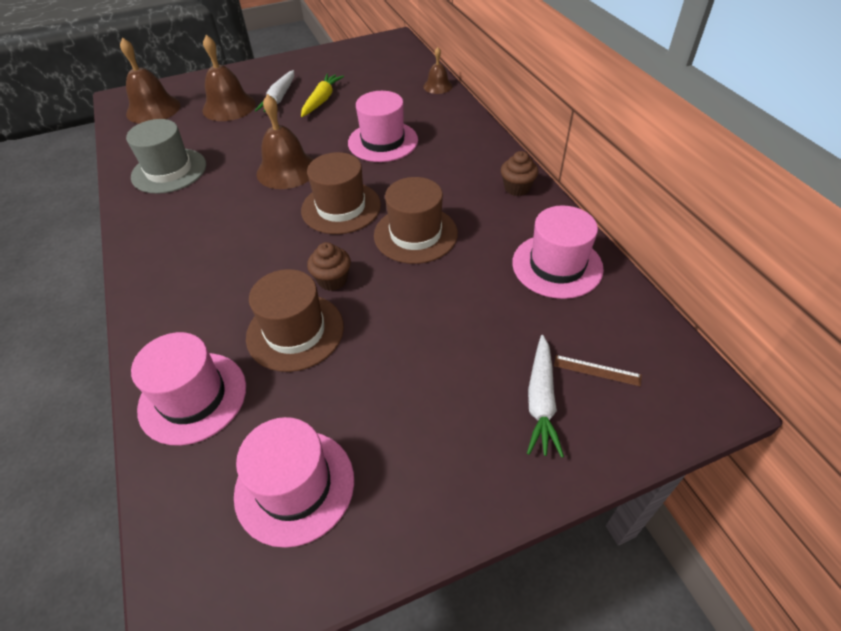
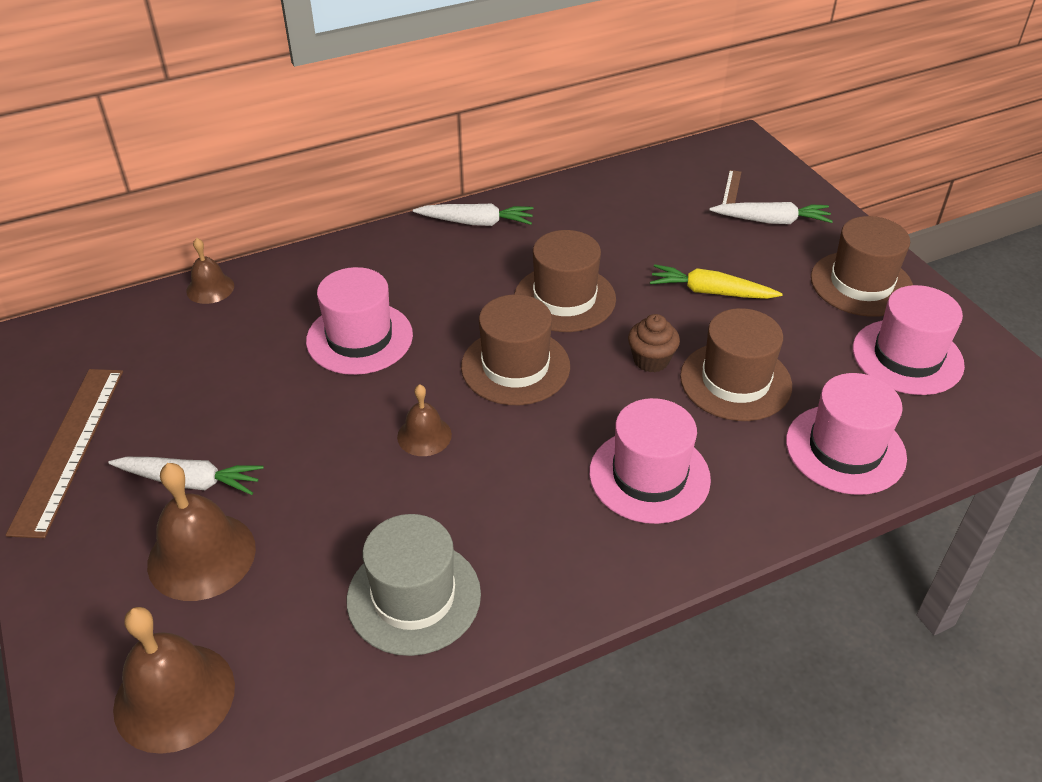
camera: 95 degrees left, 5 degrees down
(287, 170) = (424, 435): brown bell -> brown bell, size x0.57
(314, 64) = (69, 448): none -> brown ruler
(322, 100) = (216, 420): yellow carrot -> yellow carrot (710, 292)
(422, 470) = (861, 284): none -> brown hat
(517, 188) = (476, 222): brown cupcake -> white carrot
(557, 265) = (605, 203): pink hat -> pink hat (649, 476)

